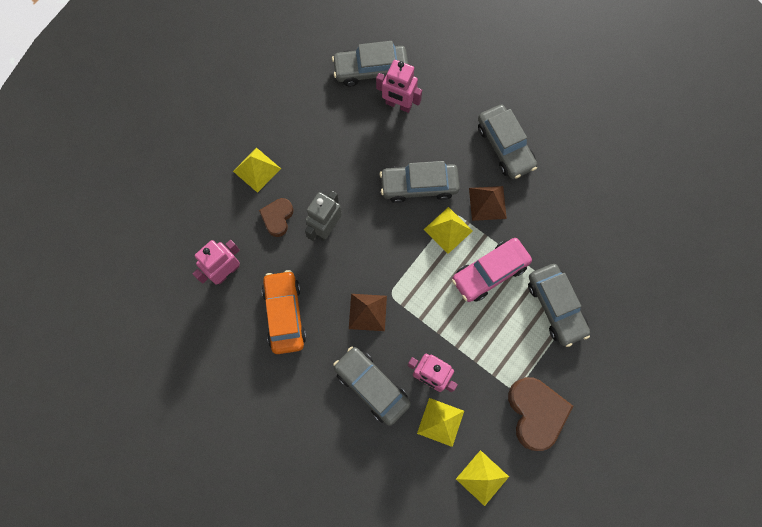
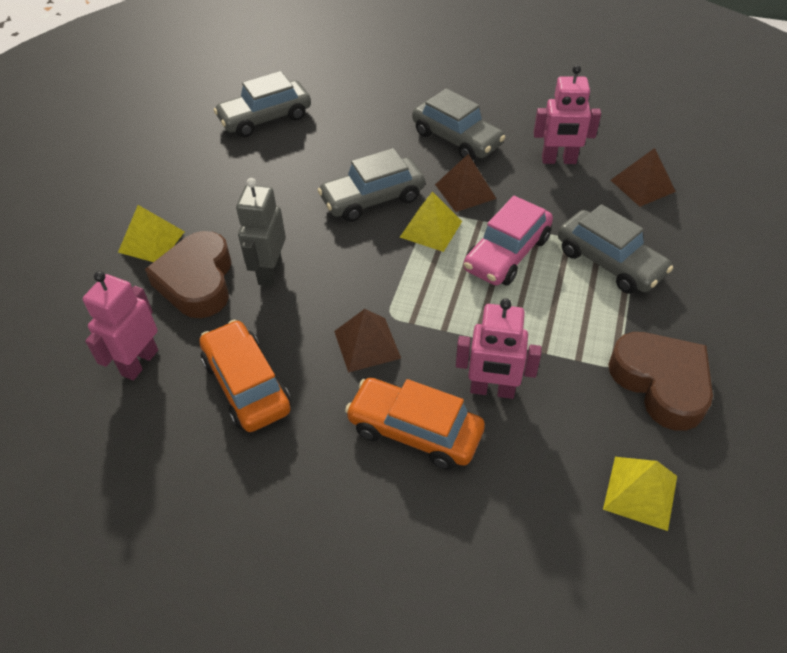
camera: 20 degrees left, 25 degrees down
(277, 218) = (197, 281): brown heart -> brown heart, size x1.73
(372, 386) = (414, 431): grey car -> orange car
(398, 104) = (312, 137): pink robot -> pink robot (559, 160)
(440, 422) = (538, 441): yellow pyramid -> none
(619, 246) = (642, 185): none -> brown pyramid

